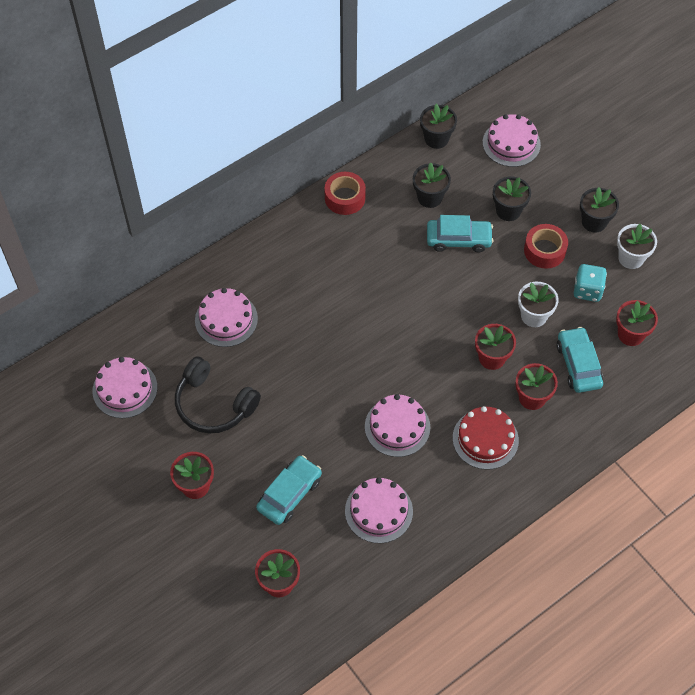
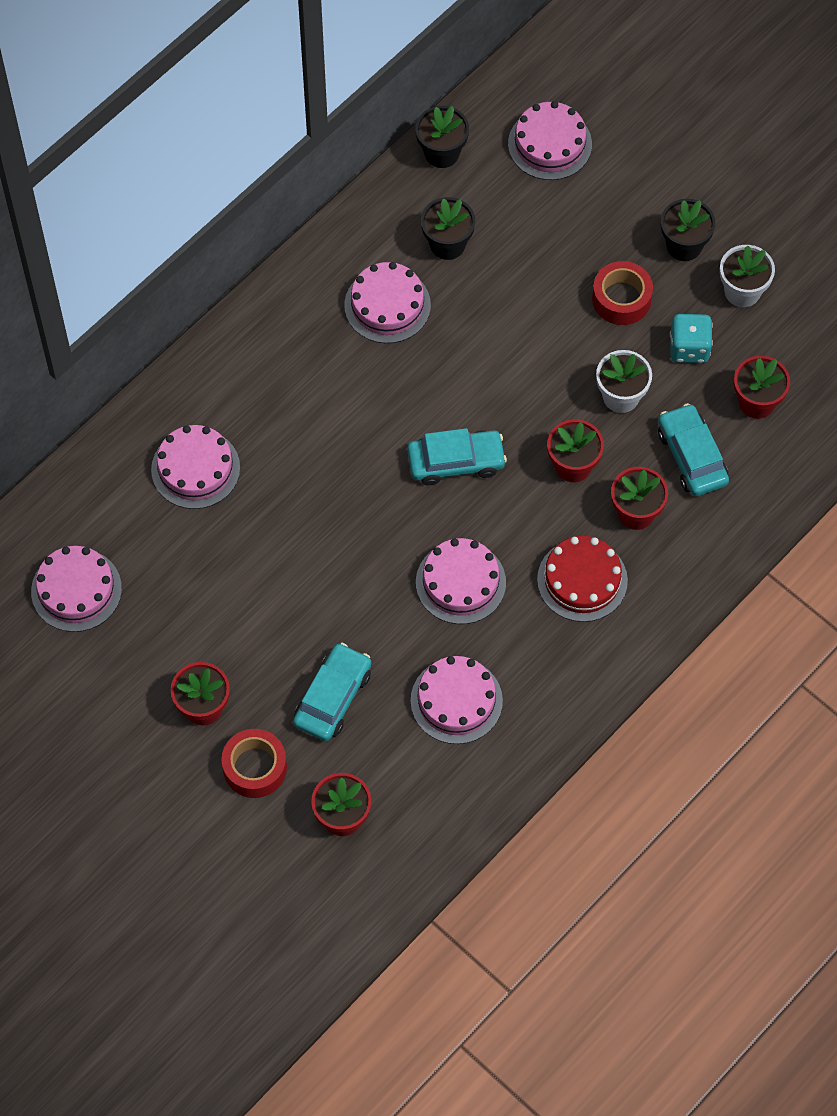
camera: 10 degrees left, 5 degrees up
(214, 404) = (204, 591): black headphones -> none
(345, 198) = (327, 263): red tape -> red tape (255, 768)
(381, 231) = (387, 305): none -> pink cake
(458, 239) = (499, 301): turquoise car -> turquoise car (456, 462)
(508, 210) = (561, 247): black flower pot -> none

